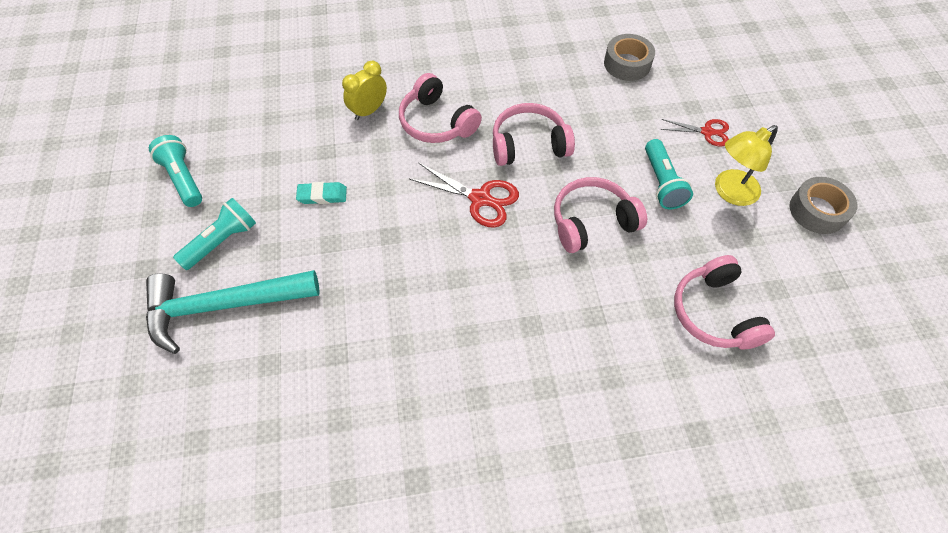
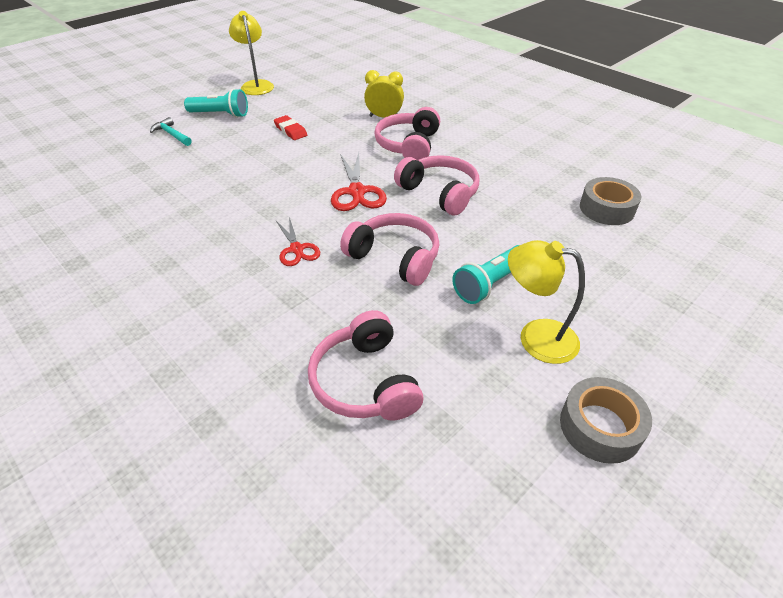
camera: 55 degrees right, 15 degrees down
(183, 179) = (256, 85): turquoise flashlight -> yellow lamp
(223, 306) = (172, 134): turquoise hammer -> turquoise hammer, size x0.43
(322, 195) = (290, 130): turquoise eraser -> red eraser
(707, 132) = (595, 291): red scissors -> red scissors (297, 249)
(714, 313) = (365, 381): pink headphones -> pink headphones turned 60 degrees counterclockwise

